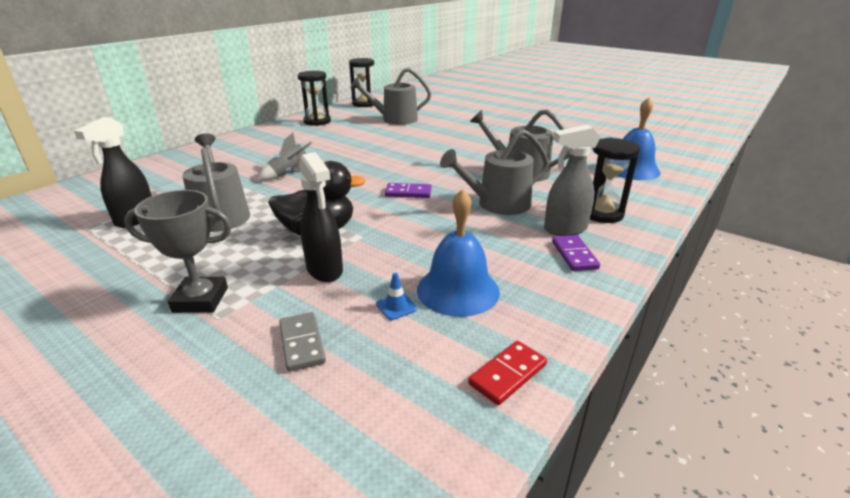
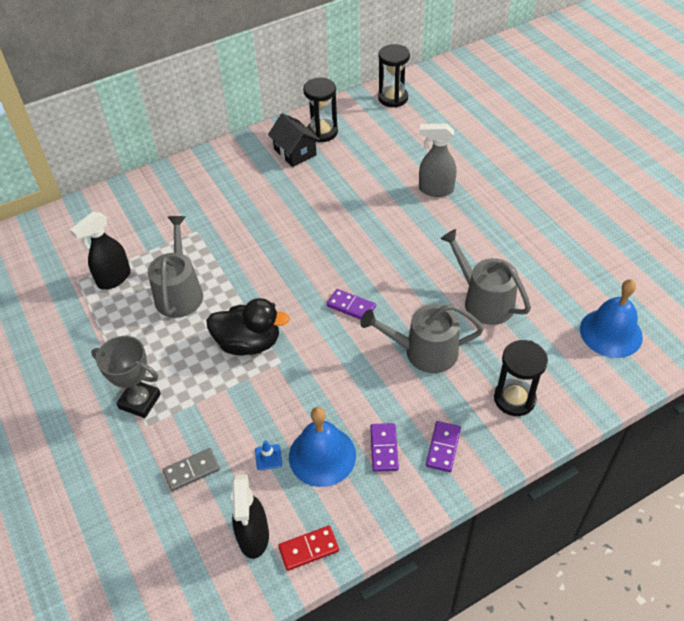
camera: 25 degrees right, 20 degrees up
(289, 174) = (256, 239): grey rocket -> none
(299, 132) = (295, 152): none -> black house
(302, 343) = (191, 470): grey domino -> grey domino turned 60 degrees clockwise
(325, 270) = (234, 397): black spray bottle -> black spray bottle (253, 537)
(395, 119) = (410, 148): grey watering can -> none
(518, 269) = (384, 448): none -> purple domino
(564, 229) = (460, 410): grey spray bottle -> grey spray bottle (435, 190)

